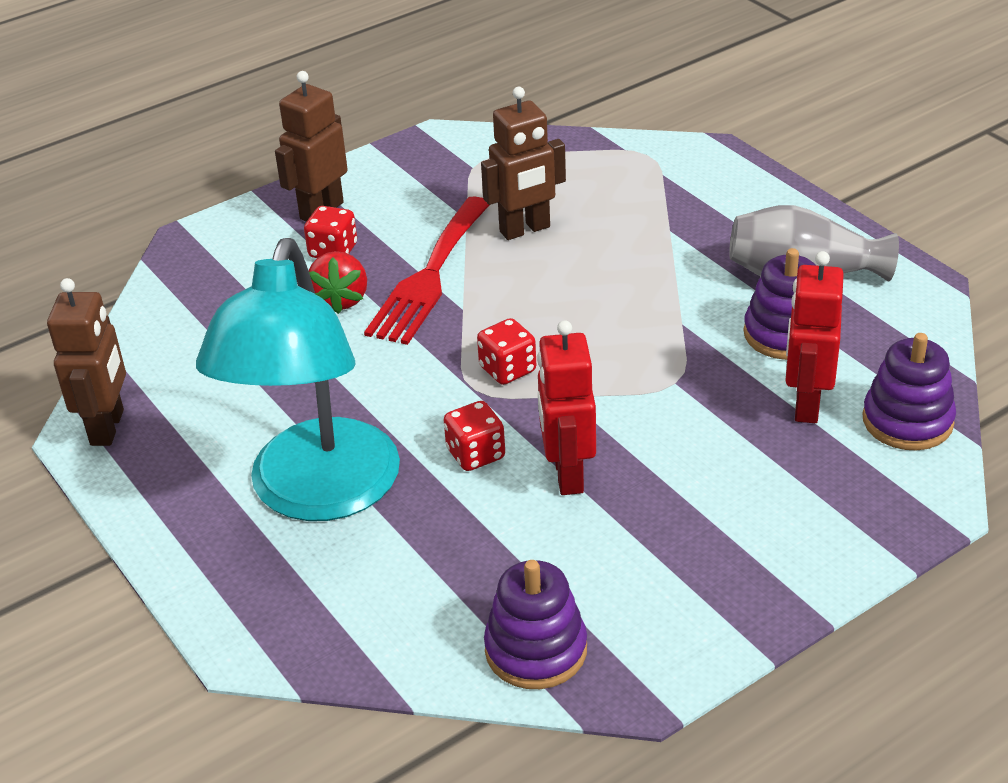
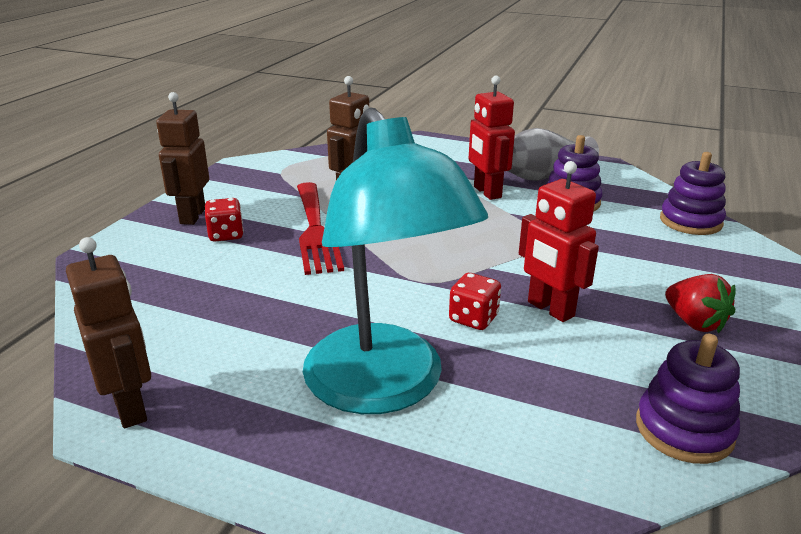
camera: 35 degrees left, 10 degrees down
(341, 299) = (262, 259): red strawberry -> red strawberry (694, 323)
(507, 369) = (432, 264): red dice -> none
(806, 404) = (630, 229): red robot -> red robot (486, 192)

